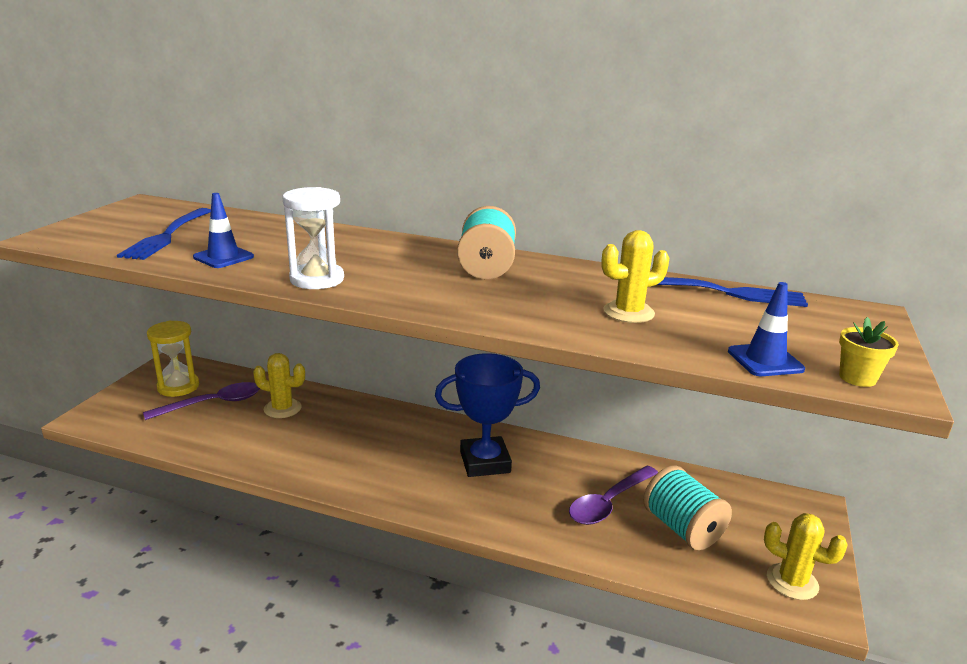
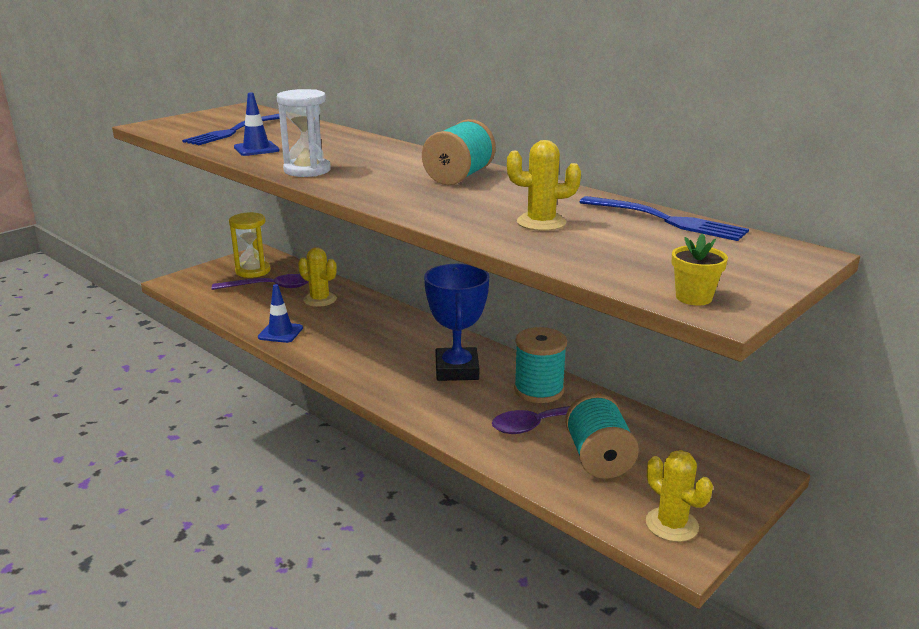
camera: 25 degrees right, 0 degrees up
(485, 462) = (456, 370): blue trophy -> blue trophy turned 75 degrees clockwise
(576, 467) = (538, 390): none -> turquoise spool
(765, 360) = (618, 272): blue traffic cone -> blue traffic cone (280, 333)

